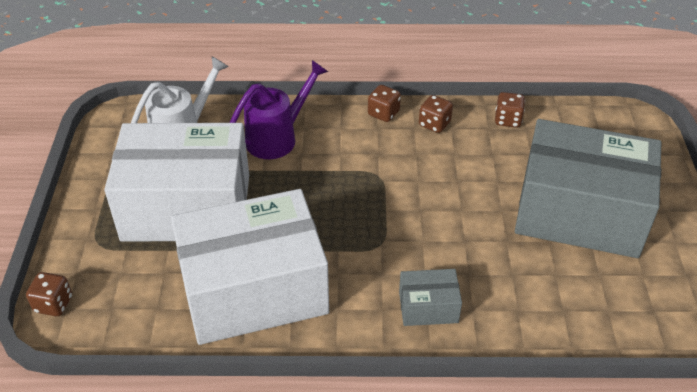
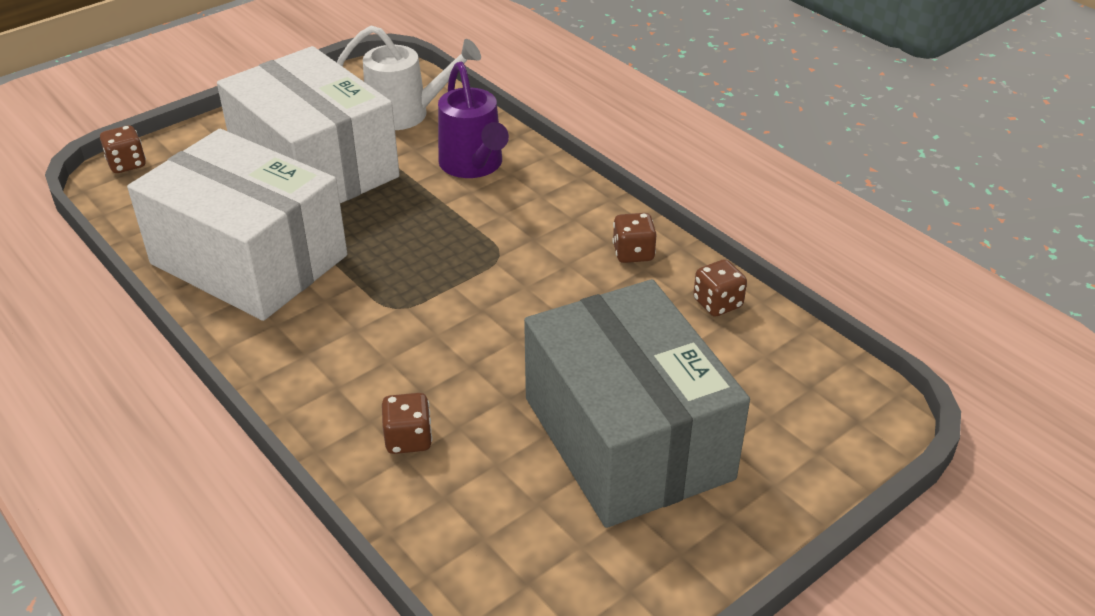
camera: 50 degrees right, 5 degrees down
(277, 138) = (473, 166): purple watering can -> purple watering can turned 60 degrees clockwise
(383, 113) = (601, 211): brown dice -> brown dice (408, 439)
(428, 307) = (340, 385): grey box -> none

